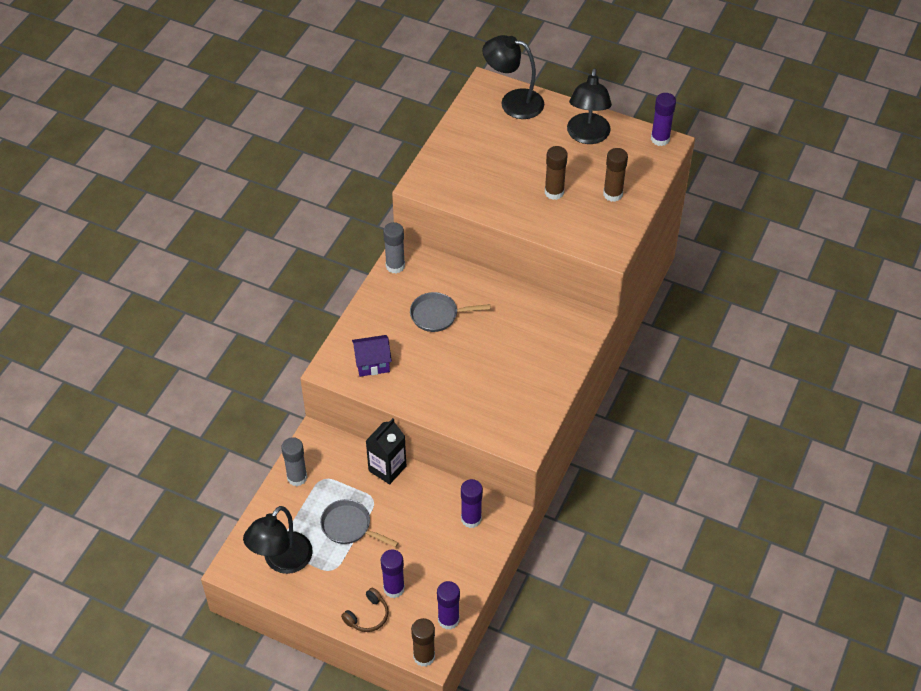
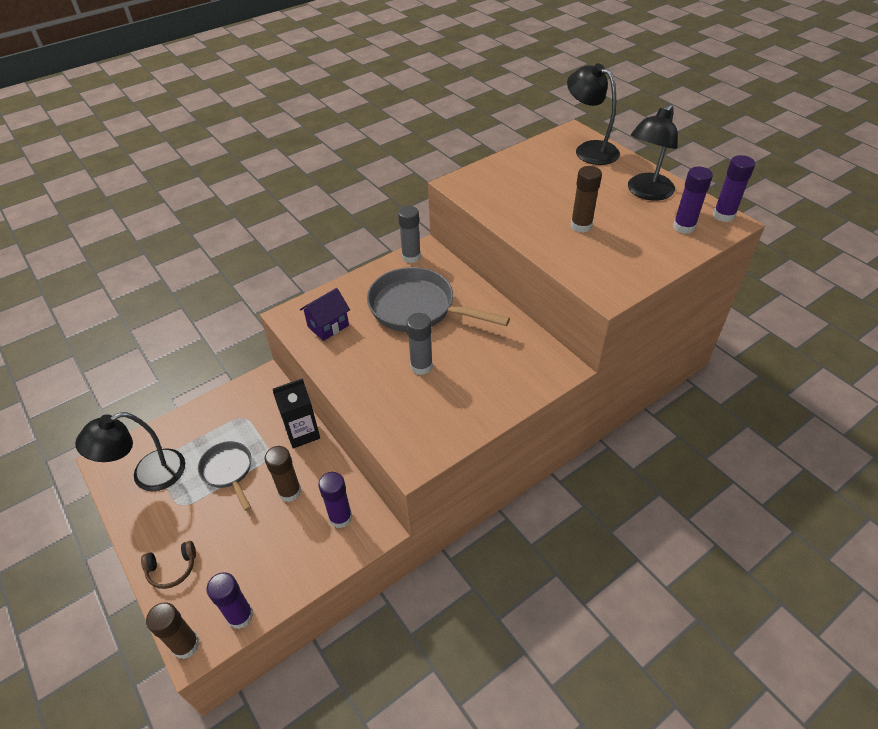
camera: 30 degrees right, 5 degrees down
(297, 477) = (223, 407): grey glue stick -> grey glue stick (421, 366)
(372, 364) = (328, 326): purple house -> purple house turned 60 degrees counterclockwise
(394, 588) = (217, 553): purple glue stick -> purple glue stick (684, 227)
(437, 315) = (417, 308): grey pan -> grey pan, size x1.74
(612, 194) = (642, 245): brown glue stick -> brown glue stick (290, 492)

